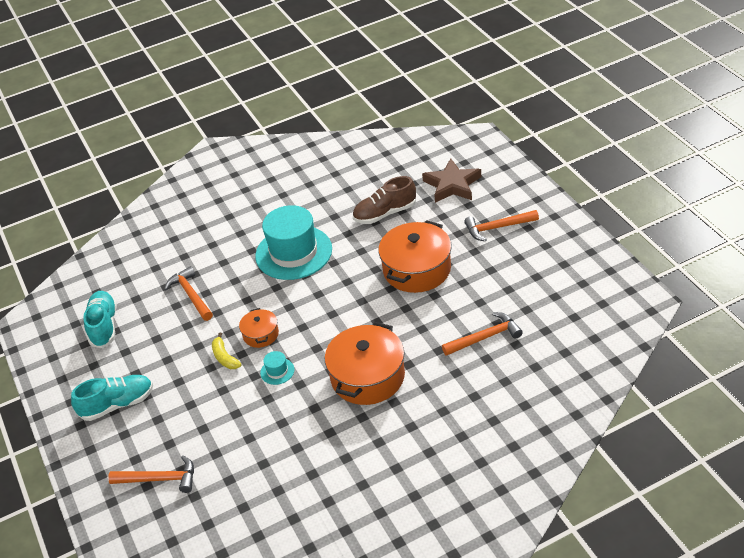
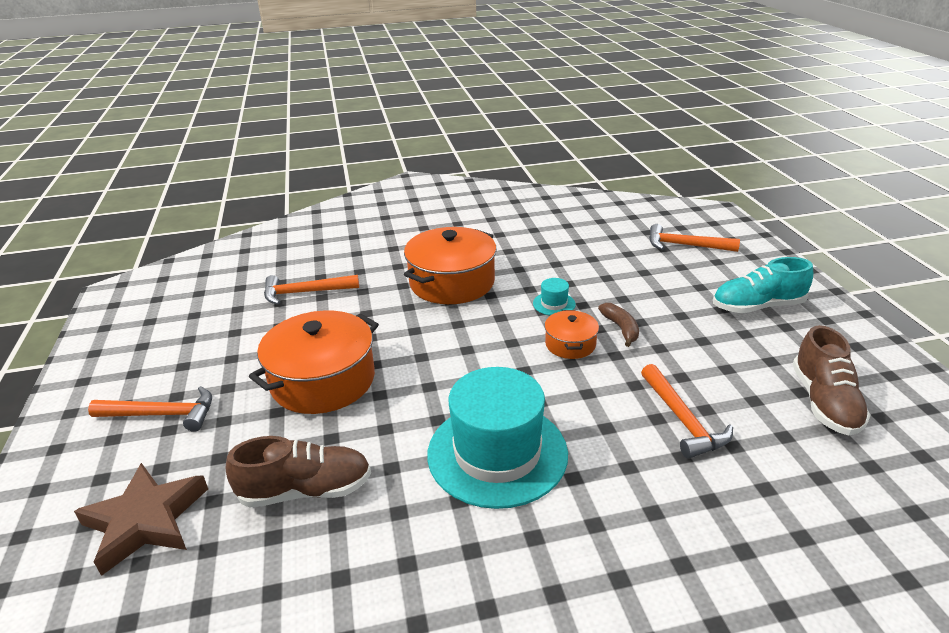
camera: 170 degrees left, 10 degrees down
(104, 326) = (824, 402): turquoise shoe -> brown shoe
(225, 357) = (621, 328): yellow banana -> brown banana

